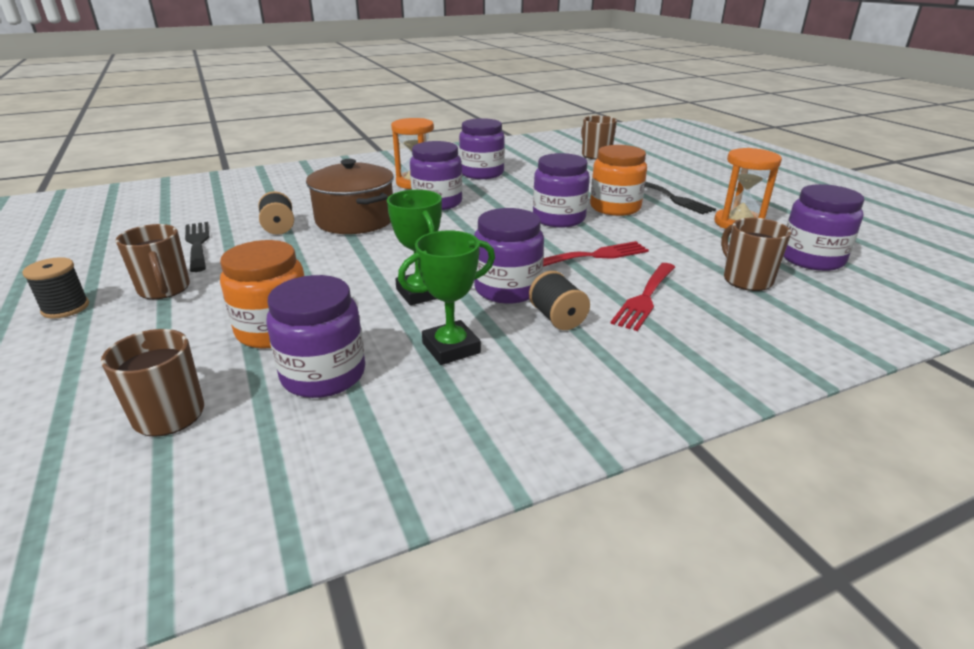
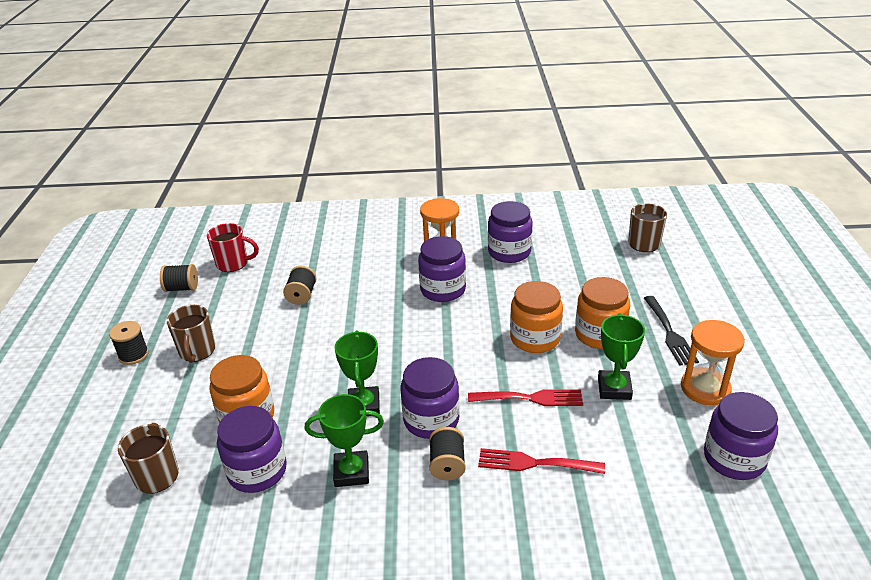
camera: 25 degrees right, 5 degrees up
(111, 244) = (182, 288): none -> black spool
(173, 217) = (233, 264): none -> red mug
(197, 244) = (237, 302): black fork -> none
(355, 220) = (363, 299): brown pot -> none
(558, 218) = (535, 338): purple jar -> orange jar
(645, 298) = (534, 463): red fork -> red fork turned 45 degrees clockwise
(664, 236) = (614, 388): none -> green trophy
(746, 279) = (643, 467): brown mug -> none

